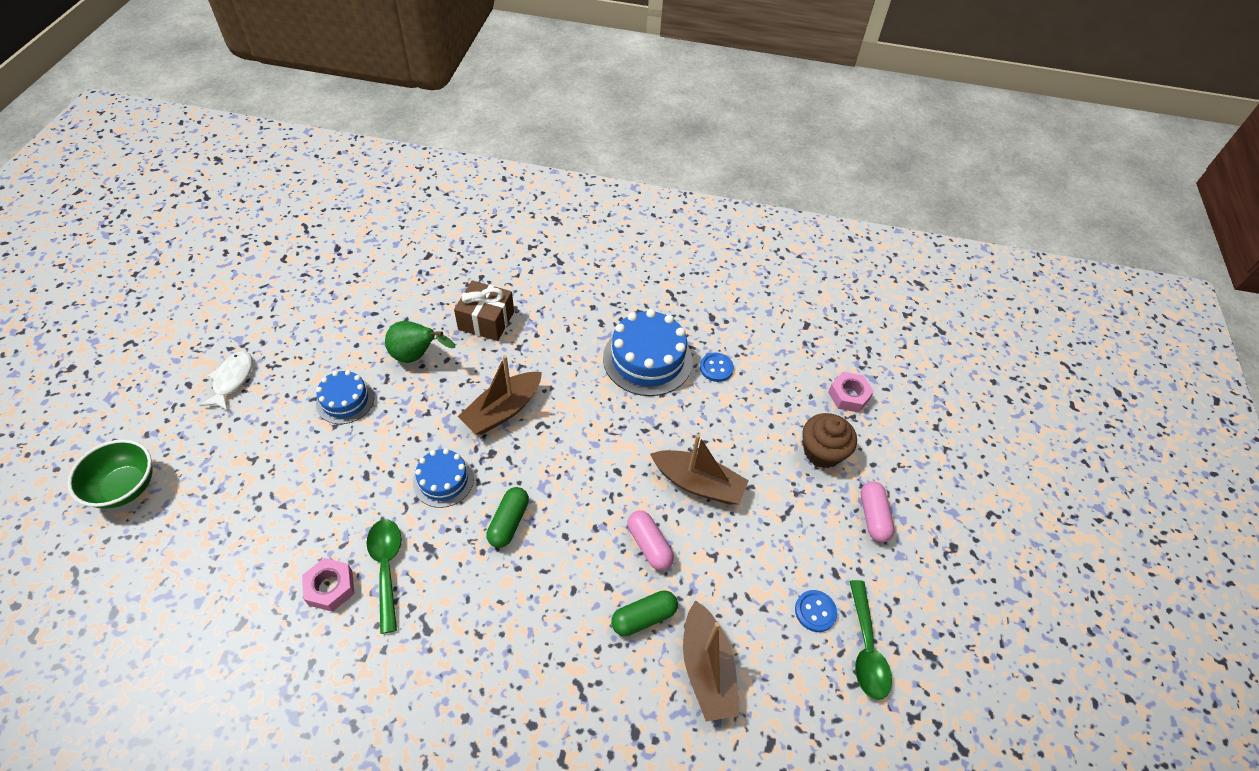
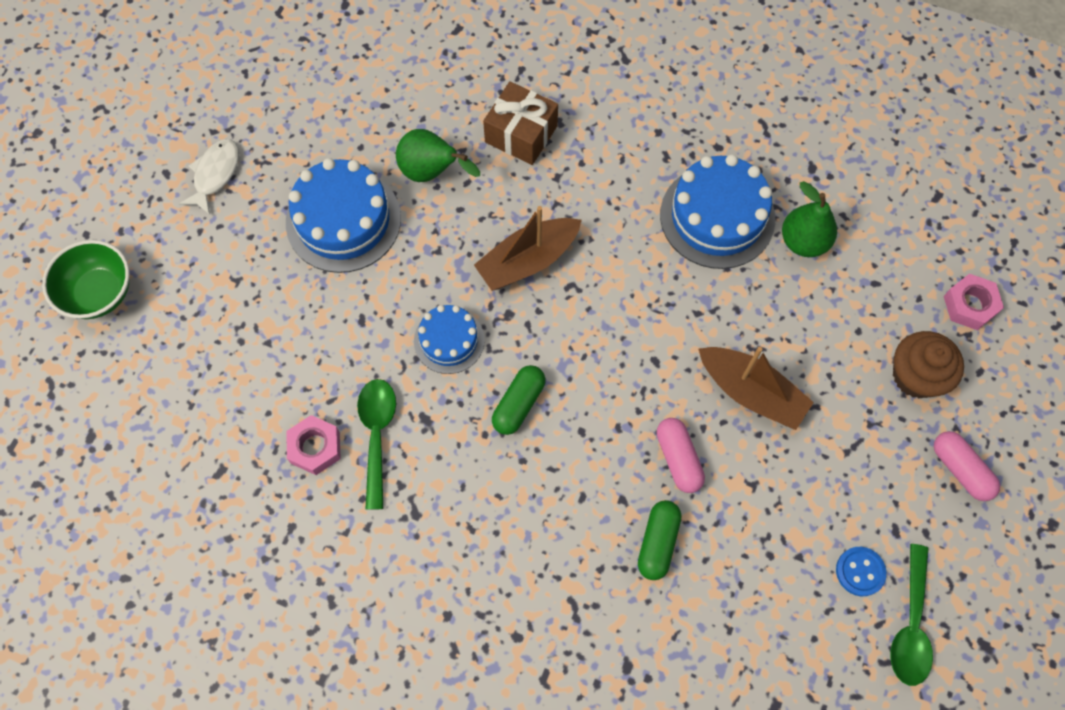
camera: 15 degrees right, 15 degrees up
(345, 400) = (343, 220): blue cake -> blue cake, size x1.70
(644, 617) = (658, 542): green capsule -> green capsule turned 60 degrees counterclockwise
(706, 668) = (719, 613): brown boat -> none
(716, 368) = (803, 241): blue button -> green pear
(873, 516) = (960, 469): pink capsule -> pink capsule turned 45 degrees counterclockwise

